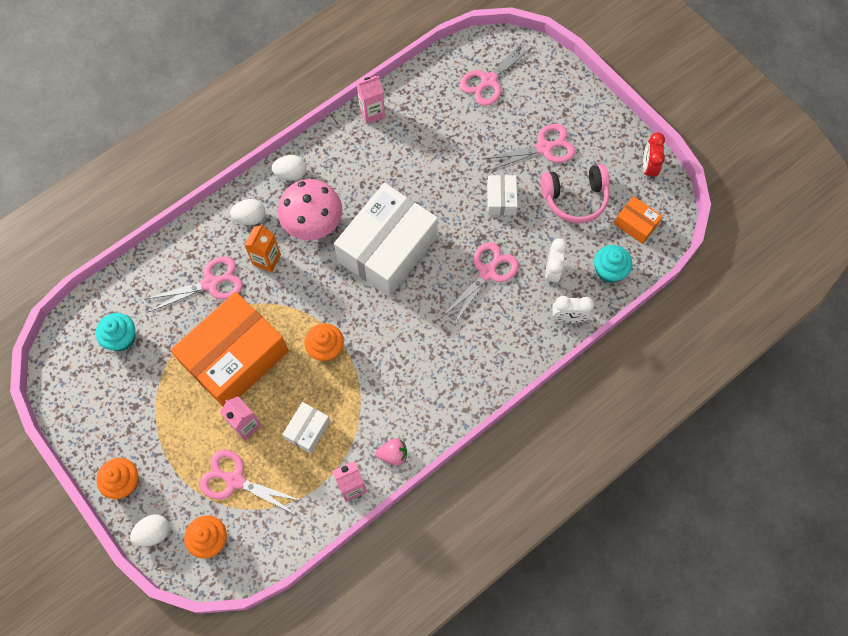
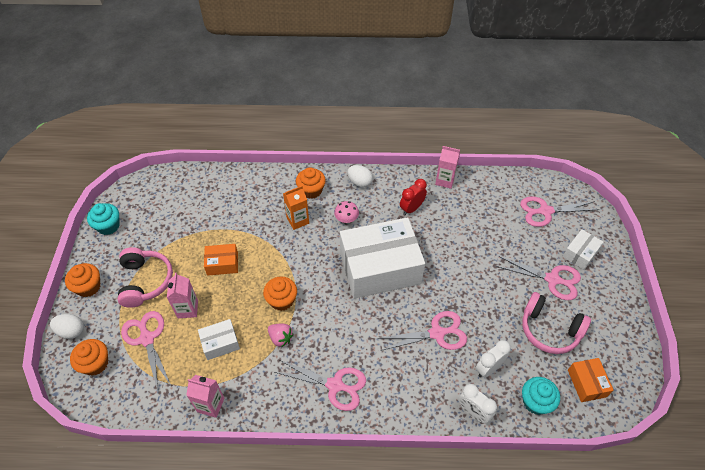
camera: 40 degrees right, 15 degrees down
(121, 338) = (173, 205): turquoise cupcake -> turquoise cupcake (108, 226)
(176, 432) = (145, 281): none -> pink headphones
(211, 283) = (252, 211): pink scissors -> pink scissors (335, 385)
(235, 358) = (222, 264): orange box -> orange box, size x0.44
(250, 218) = (311, 190): white egg -> orange cupcake
(313, 223) = (346, 219): pink mushroom -> pink mushroom, size x0.47
(393, 454) = (258, 406): pink strawberry -> pink strawberry (280, 338)
(501, 199) = (490, 292): white box -> white box (580, 254)
(648, 167) = (630, 349): red clock -> red clock (411, 208)

